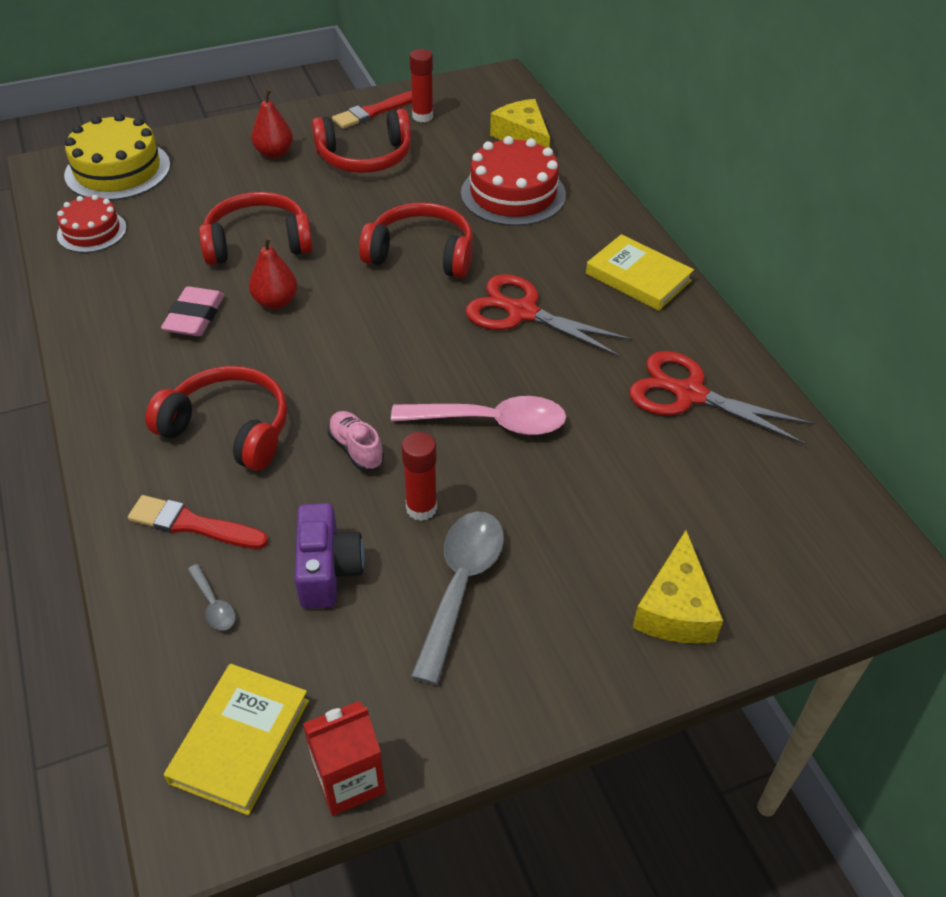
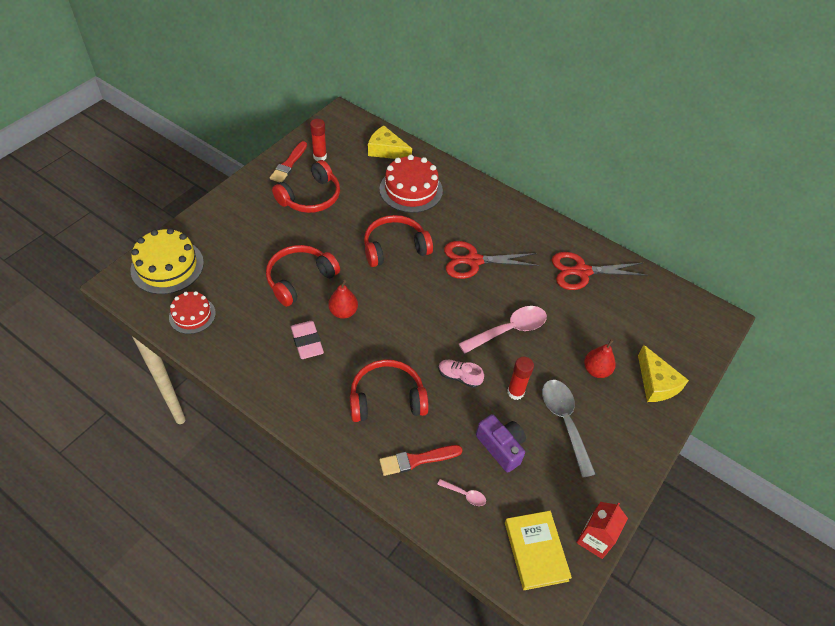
camera: 35 degrees left, 5 degrees up
(214, 604) = (465, 494): grey spoon -> pink spoon
(274, 153) = (255, 215): red pear -> red pear (596, 370)
(638, 277) = (511, 215): yellow book -> none

